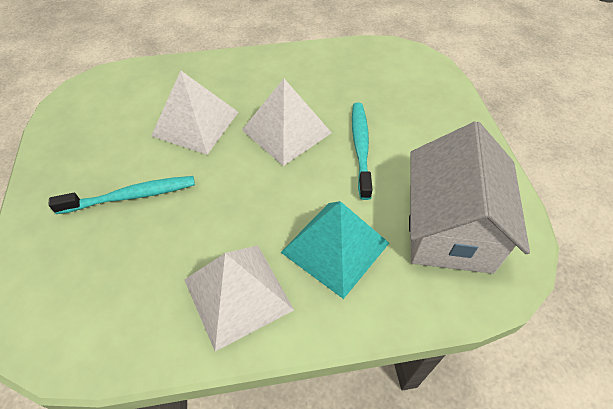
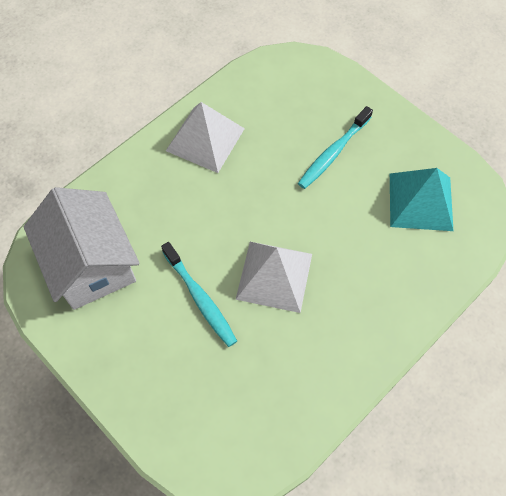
camera: 145 degrees right, 10 degrees up
(195, 123) = (354, 236): white pyramid -> none
(335, 247) = (165, 201): turquoise pyramid -> turquoise pyramid (420, 201)

